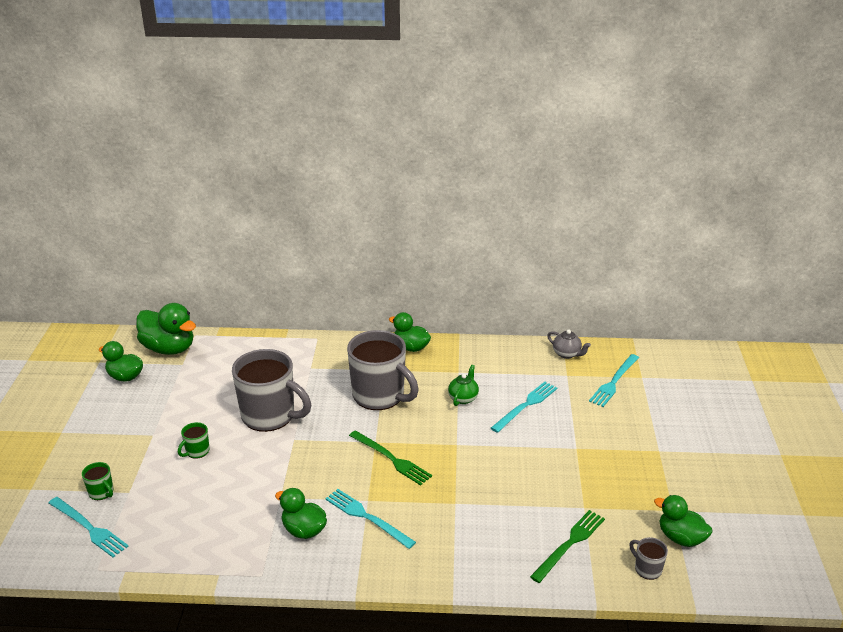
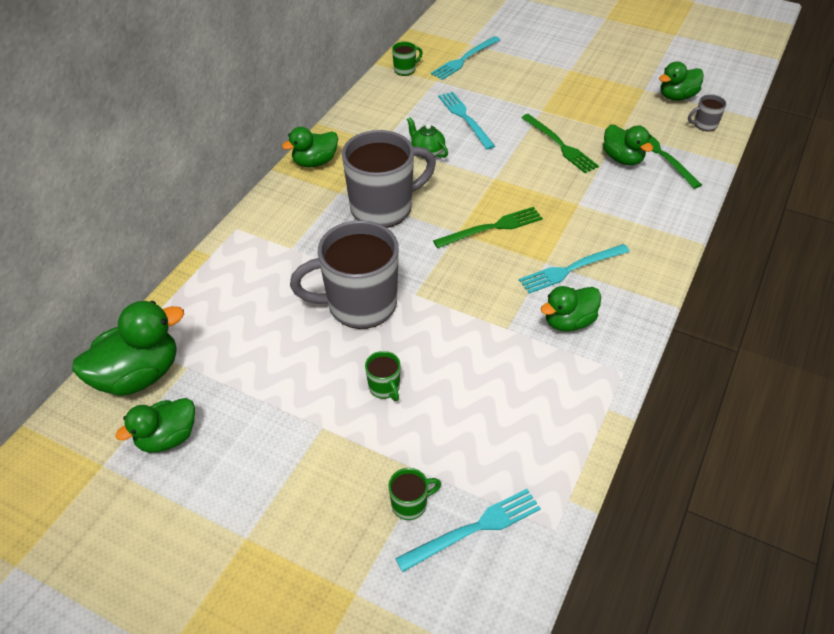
camera: 65 degrees left, 15 degrees up
(270, 416) = (359, 305): grey mug -> grey mug turned 150 degrees counterclockwise
(532, 471) = (559, 145): none -> green fork
(542, 518) = (622, 159): none -> green duck
(567, 354) = (405, 70): grey teapot -> green mug
(614, 381) = (465, 59): turquoise fork -> turquoise fork turned 75 degrees clockwise

